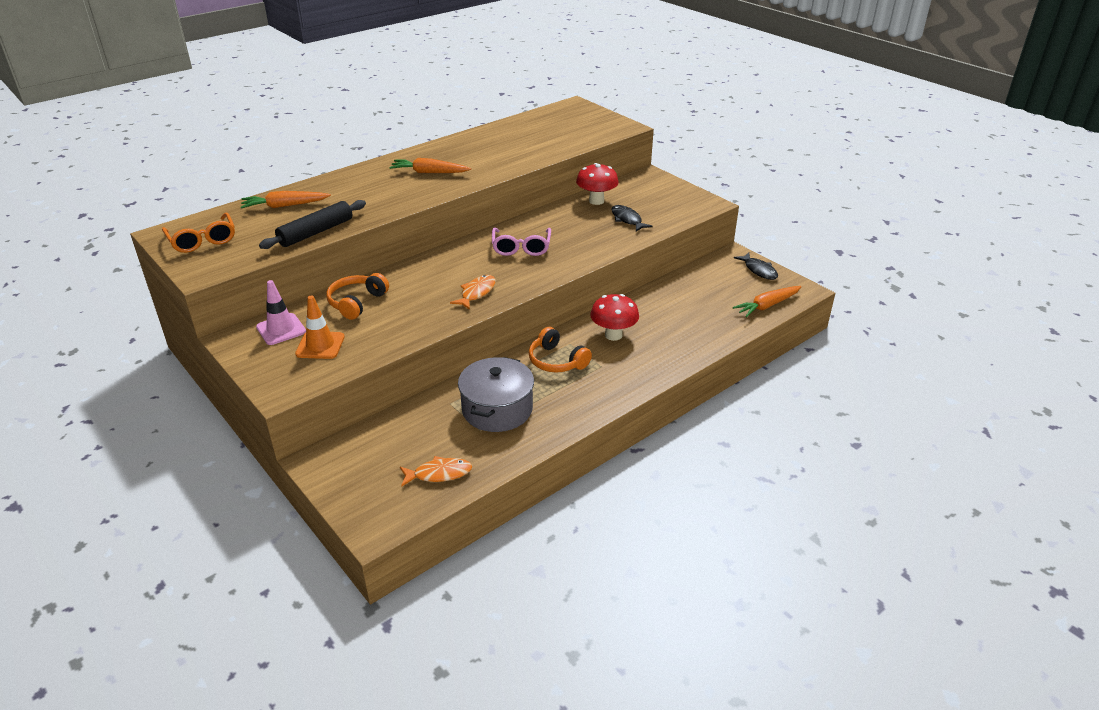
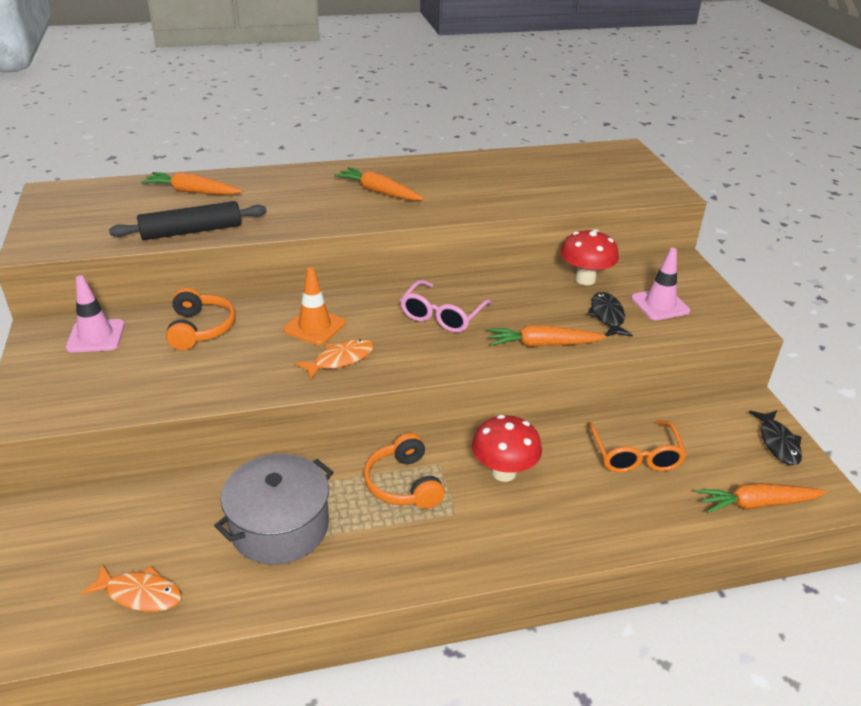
camera: 25 degrees right, 0 degrees up
(202, 240) = (76, 209): orange glasses -> orange glasses (635, 455)
(320, 345) = (114, 370): orange traffic cone -> orange traffic cone (314, 327)
(357, 302) = (200, 329): orange headphones -> orange headphones turned 120 degrees clockwise
(600, 247) = (542, 344): none -> orange carrot
(654, 204) = (660, 305): none -> pink traffic cone

